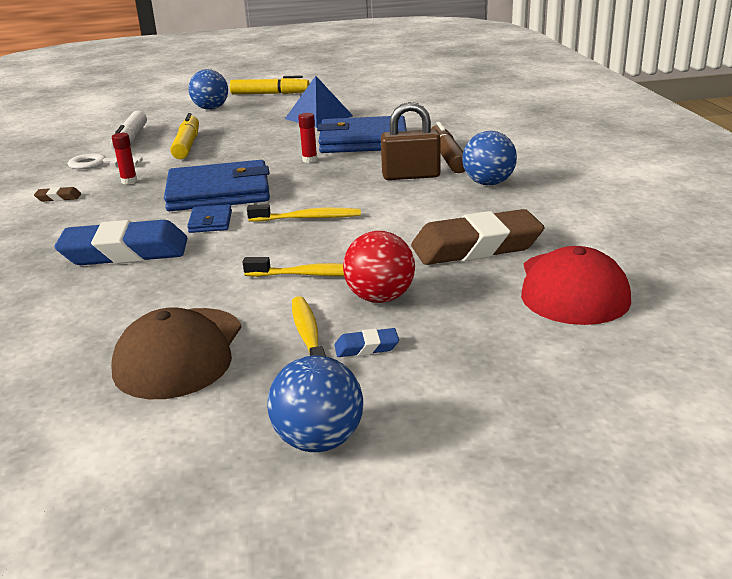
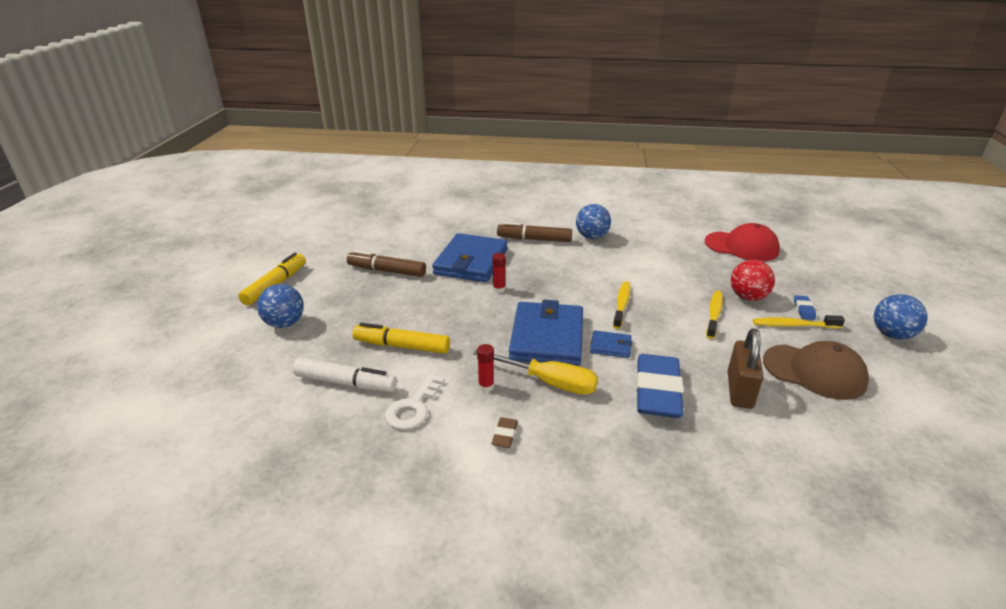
camera: 75 degrees left, 5 degrees up
(138, 203) = (548, 382): none -> yellow screwdriver
(318, 117) = (387, 271): blue pyramid -> brown marker
(411, 176) = (562, 257): brown padlock -> brown padlock (739, 390)
(476, 247) = (687, 259): brown eraser -> none

